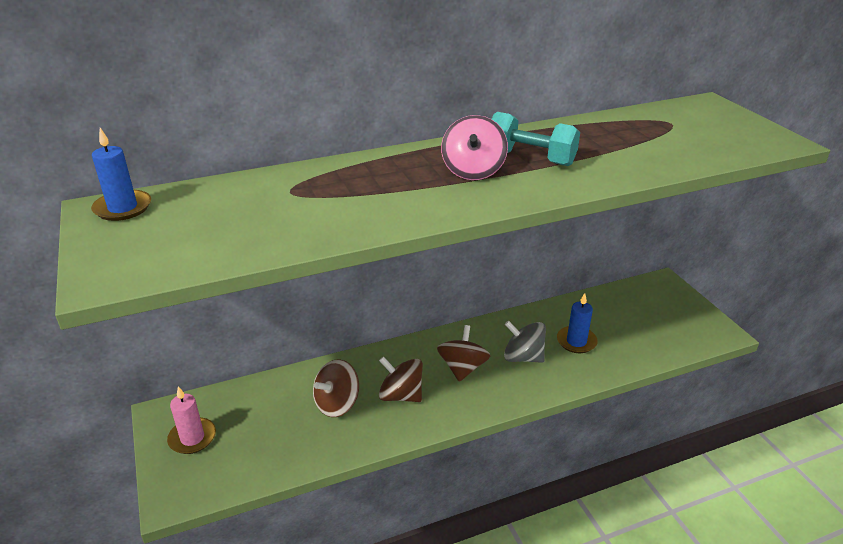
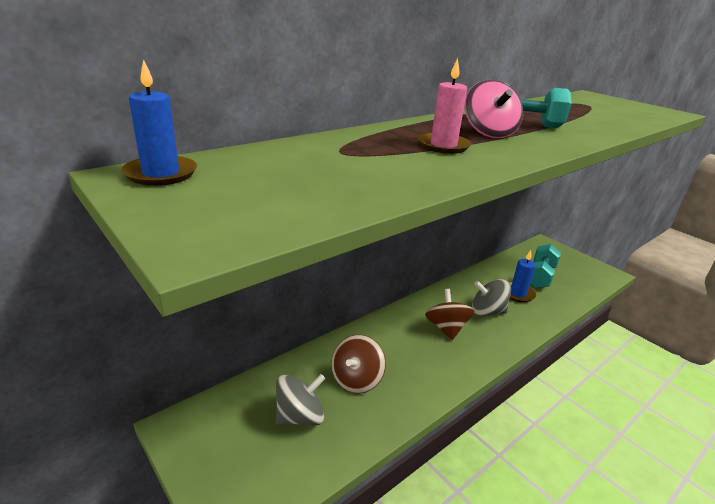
camera: 20 degrees left, 5 degrees down
(192, 438) = (223, 445): pink candle -> pink candle (443, 146)
(267, 427) = (300, 416): none -> grey spinning top
(401, 395) = (409, 361): brown spinning top -> none
(622, 324) = (540, 276): none -> turquoise dumbbell

